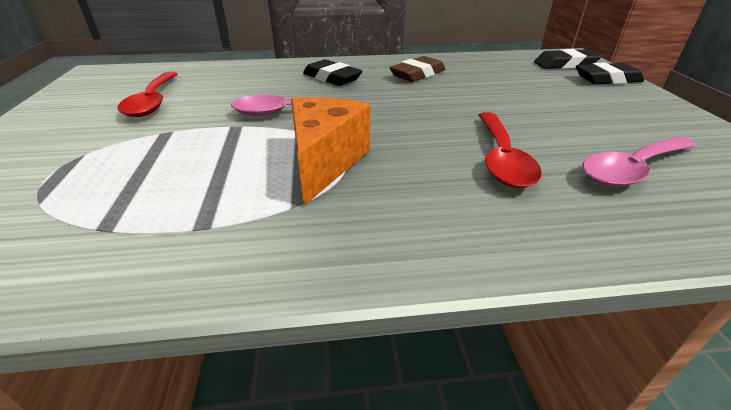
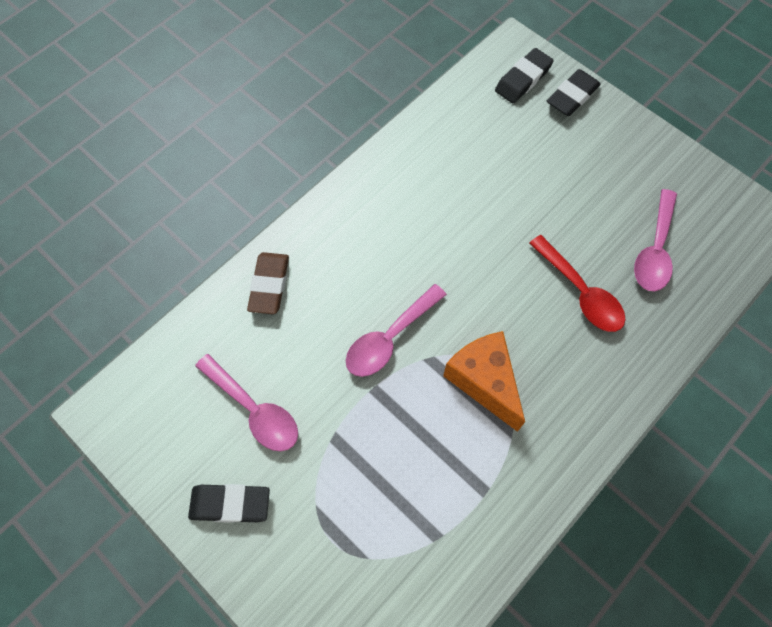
camera: 40 degrees left, 30 degrees up
(153, 101) = (254, 410): red spoon -> pink spoon
(332, 78) = (354, 252): black eraser -> black eraser (230, 504)
(417, 74) = (420, 190): brown eraser -> brown eraser (269, 285)

